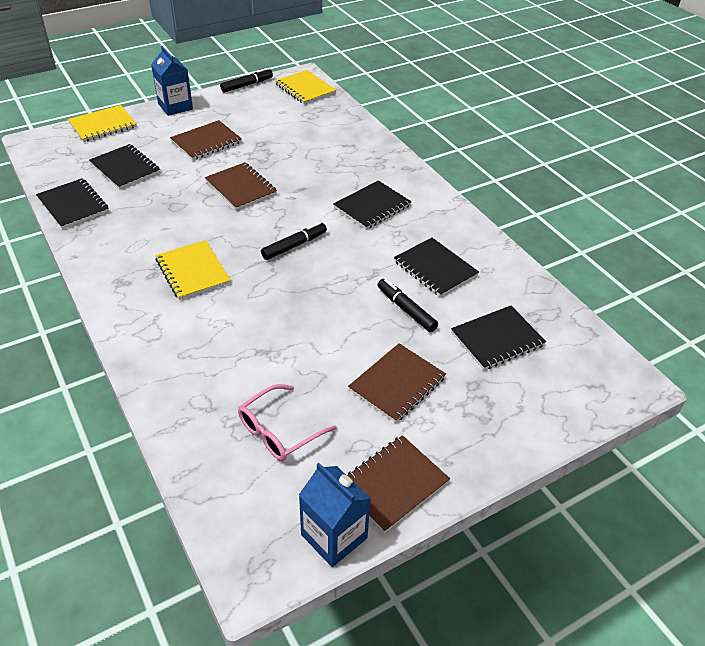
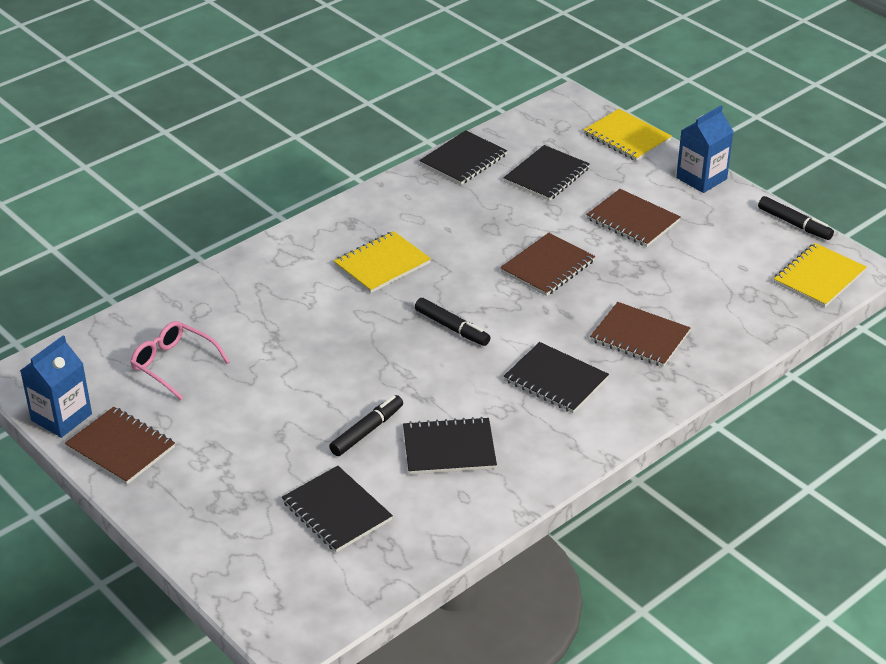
camera: 80 degrees right, 5 degrees down
(397, 384) = (249, 436): brown notebook -> brown notebook (639, 337)
(435, 269) = (449, 448): black notebook -> black notebook turned 45 degrees clockwise

